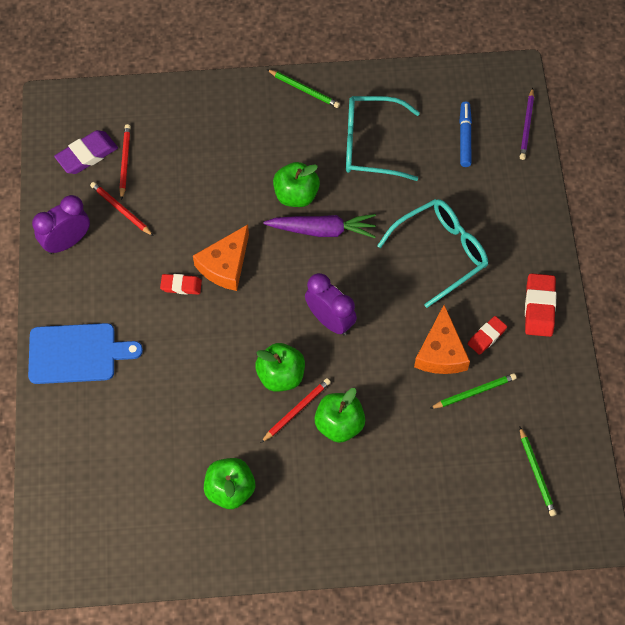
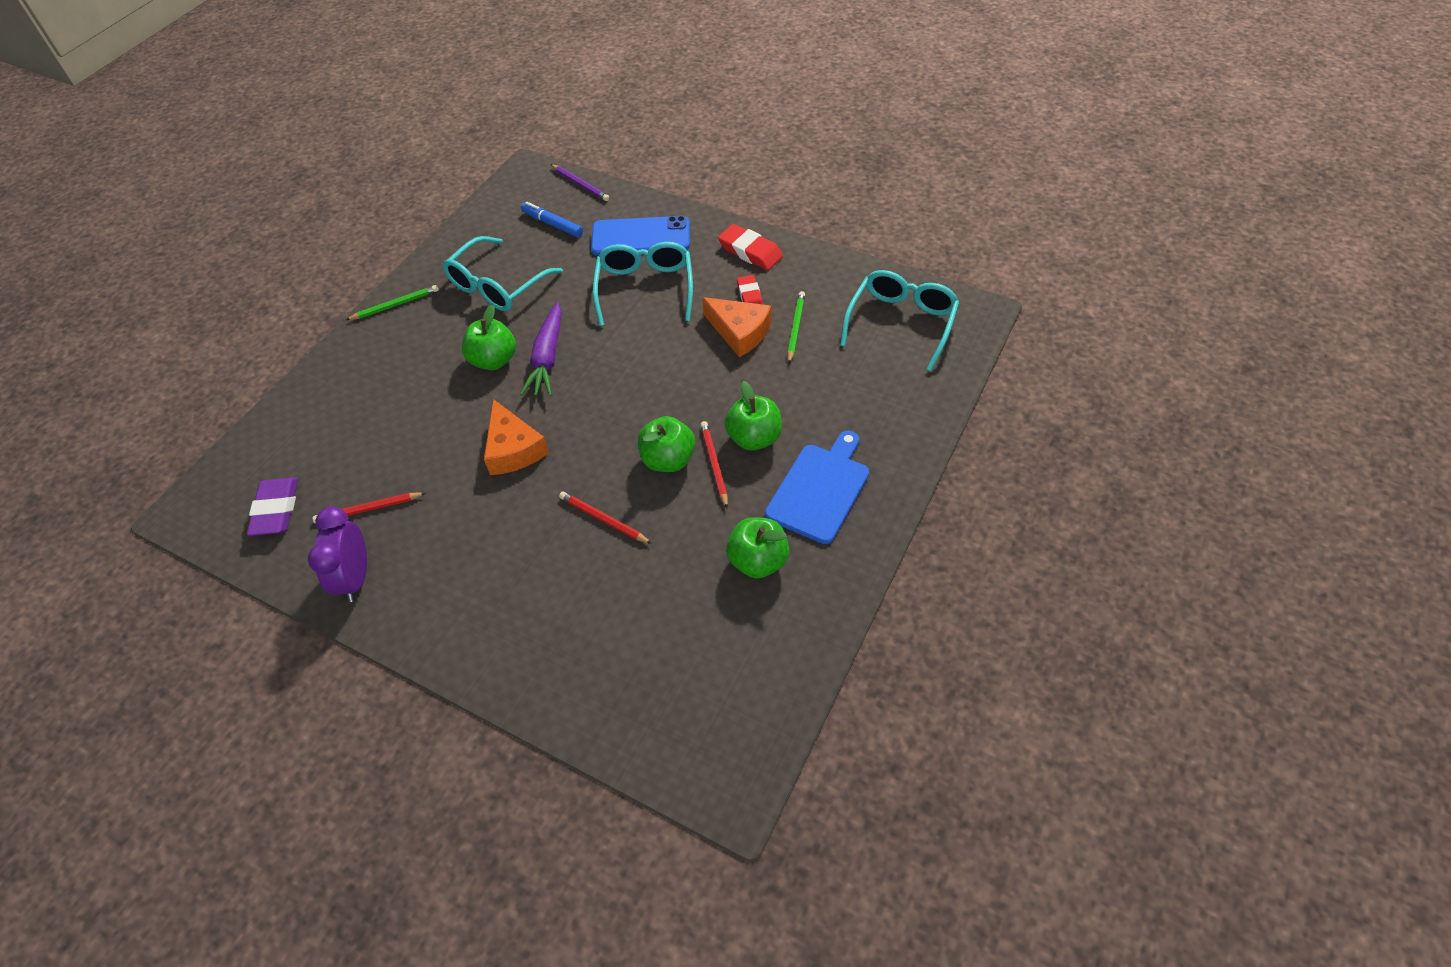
camera: 55 degrees left, 10 degrees down
(77, 353) = (493, 632): blue cutting board -> blue cutting board (820, 489)
(125, 162) = (319, 480): red pencil -> red pencil (604, 519)
(181, 286) = (501, 497): red eraser -> none
(322, 230) = (547, 358): purple carrot -> purple carrot turned 150 degrees clockwise
(330, 320) = (643, 395): purple clock -> none
(497, 212) = (641, 237): none -> blue phone
(536, 473) = (901, 323): green pencil -> turquoise glasses

